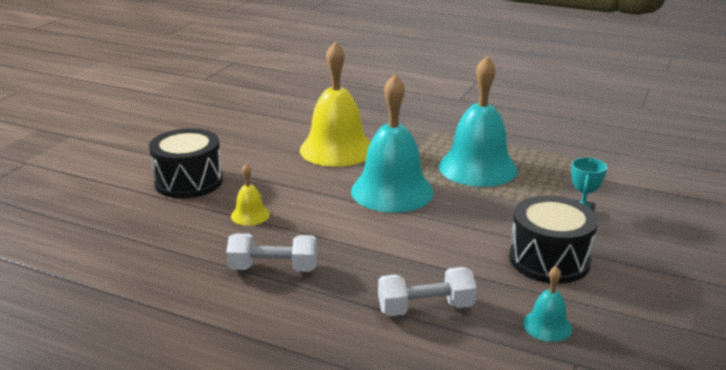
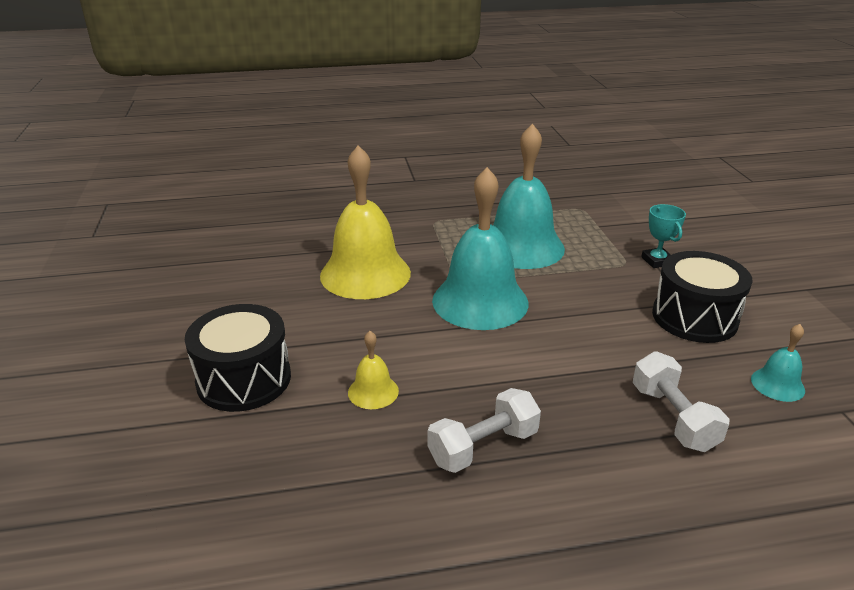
camera: 35 degrees left, 5 degrees up
(425, 308) = (673, 417): white dumbbell -> white dumbbell turned 60 degrees counterclockwise

